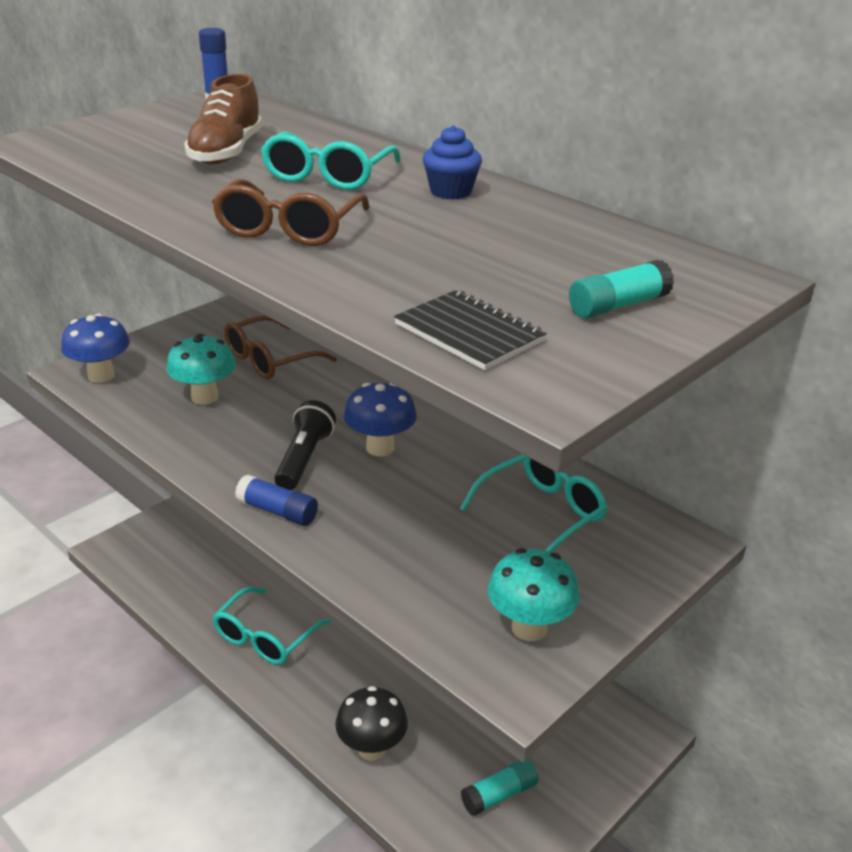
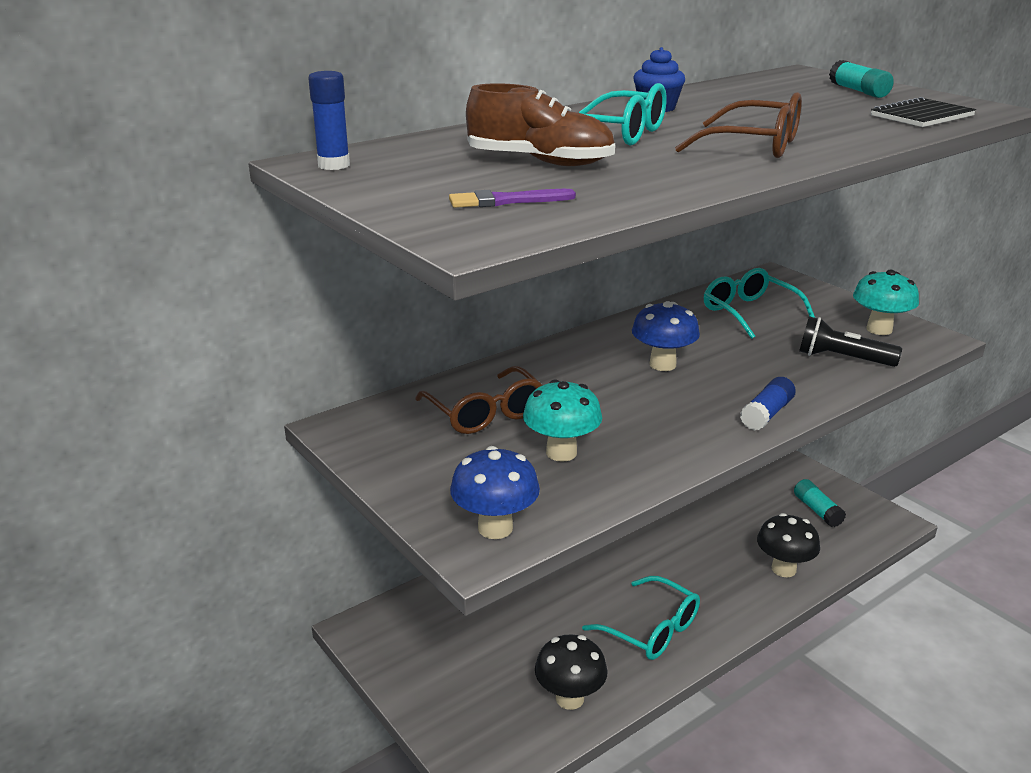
camera: 80 degrees left, 5 degrees down
(117, 146) = (506, 201): none -> purple brush
(181, 588) = (569, 698): none -> black mushroom
(304, 459) = (682, 399): black flashlight -> black flashlight (842, 358)

